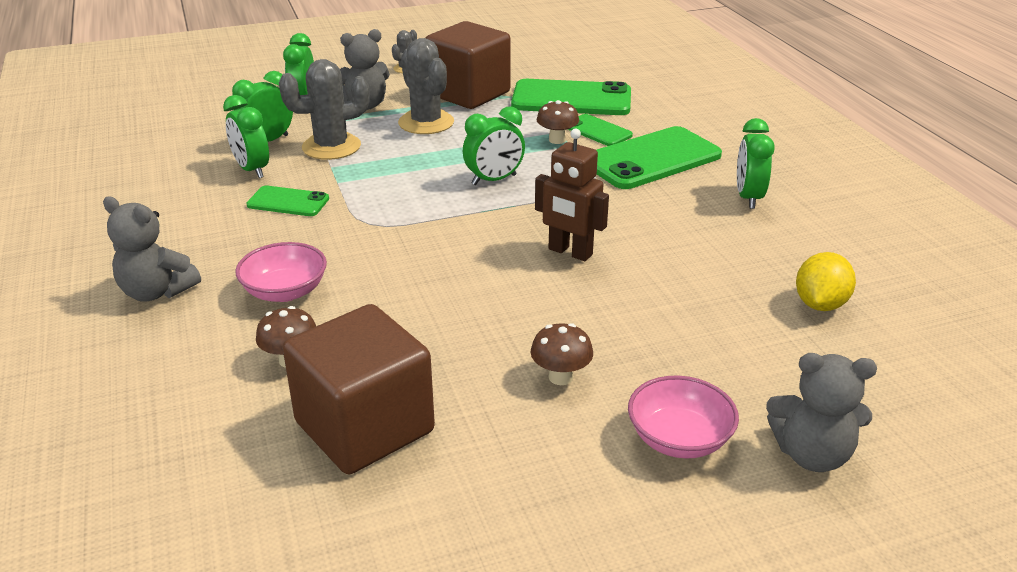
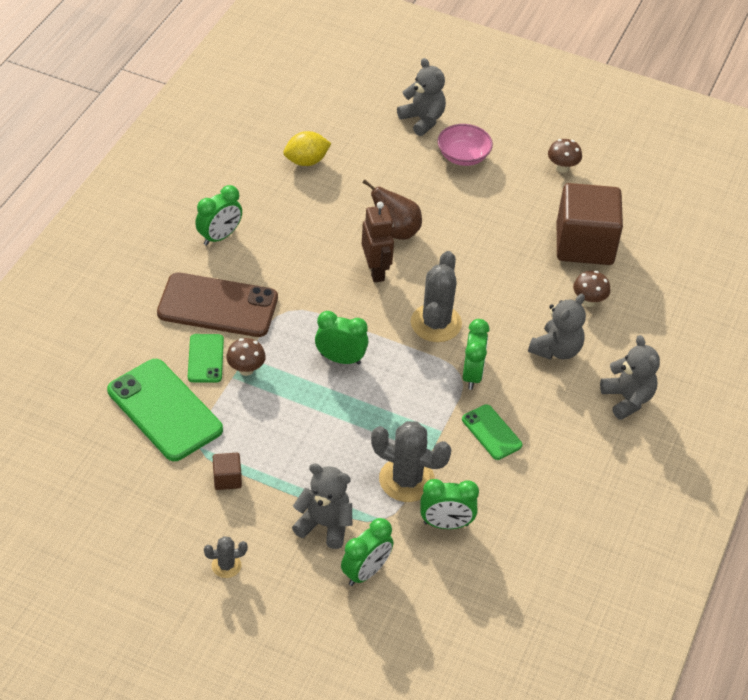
camera: 140 degrees left, 15 degrees up
(252, 170) = (486, 491): green clock -> green clock (472, 375)
(285, 291) = (556, 350): pink bowl -> grey teddy bear
(426, 123) = (307, 461): grey cactus -> grey cactus (436, 323)
(469, 94) = (227, 479): brown cube -> brown cube, size x0.41
(560, 377) = (475, 210): brown mushroom -> brown mushroom (562, 168)
(610, 297) = (395, 231): none -> brown pear
(651, 159) = (217, 306): green phone -> brown phone

